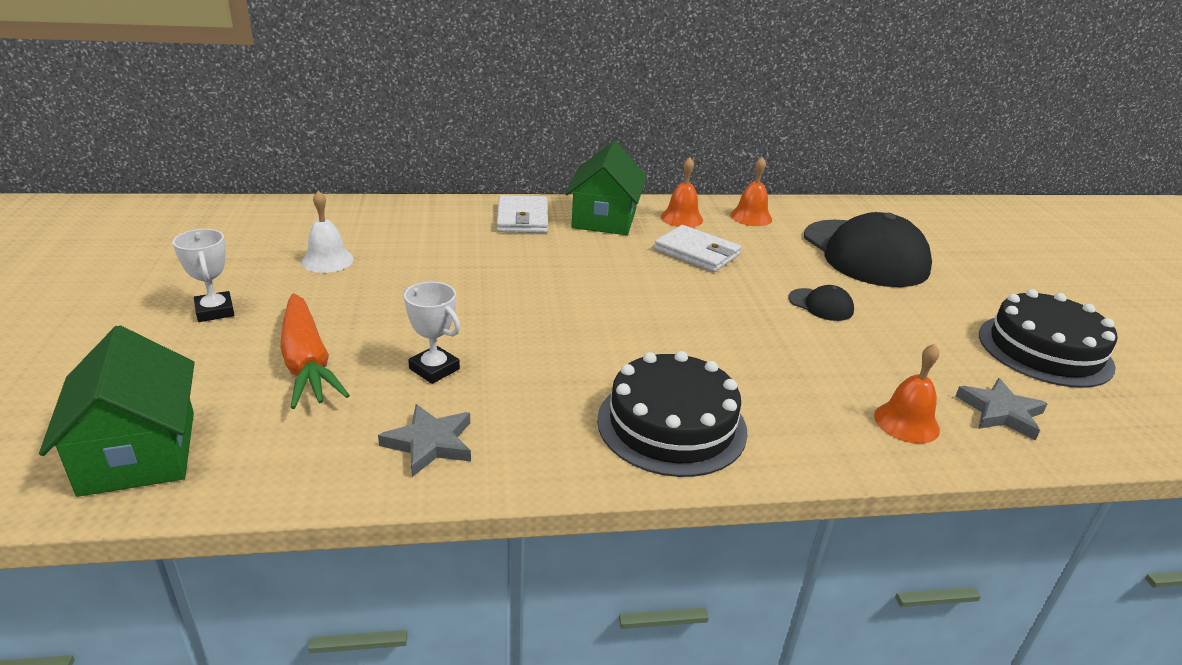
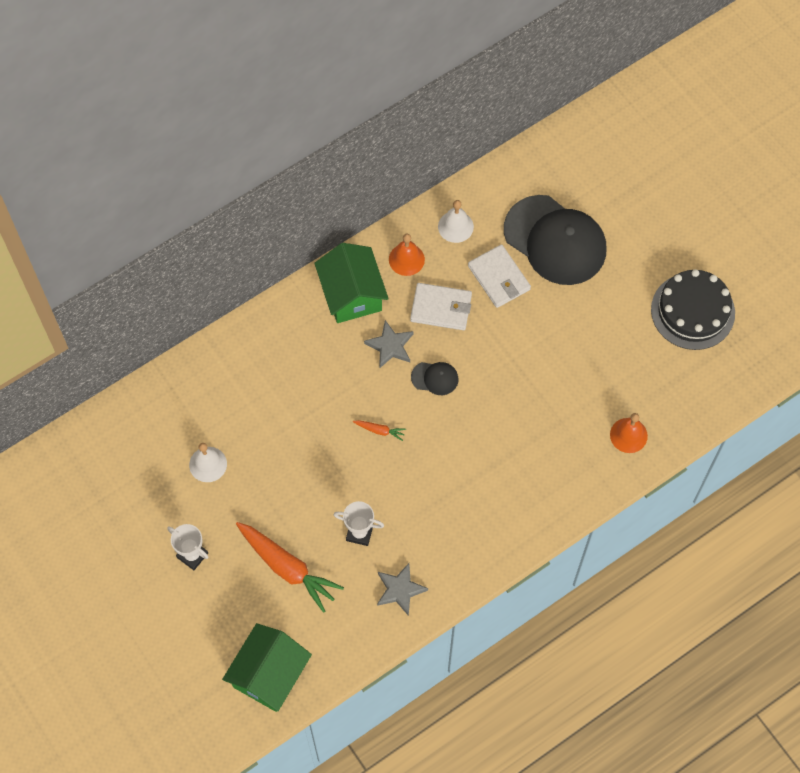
camera: 25 degrees left, 35 degrees up
(139, 452) = (269, 674): green house -> green house turned 75 degrees clockwise
(522, 218) = (294, 329): white wallet -> white wallet (499, 278)
(548, 303) = (380, 430): none -> orange carrot
(671, 425) = (510, 507): black cake -> none
(751, 217) = (455, 226): orange bell -> white bell
(821, 305) = (547, 333): black cap -> black cap (435, 378)
(1000, 412) = (676, 396): grey star -> grey star (390, 346)

